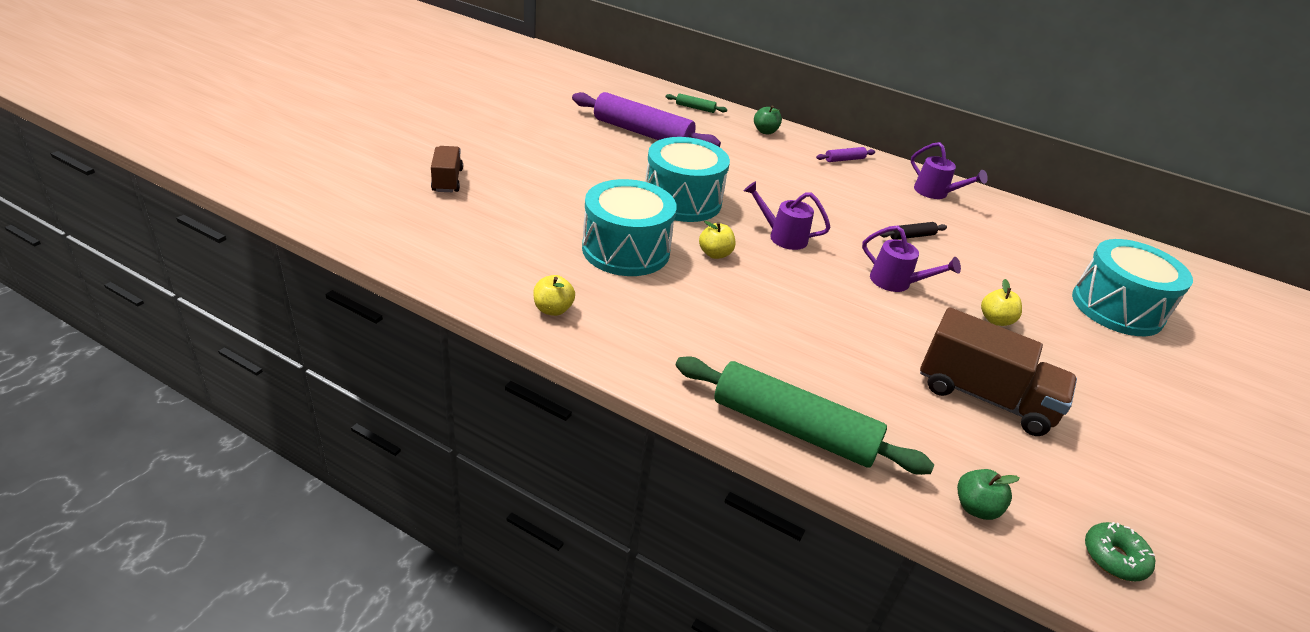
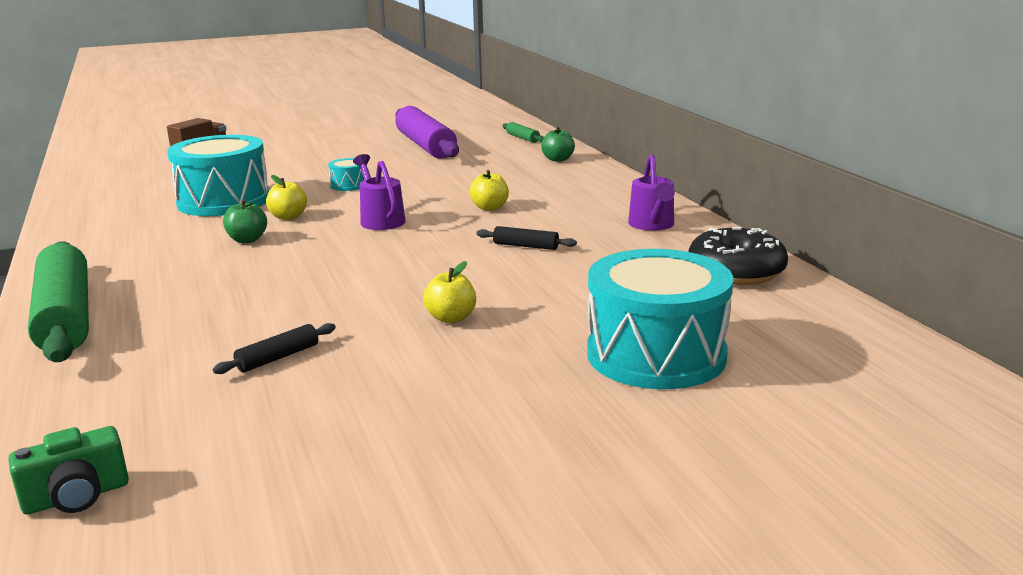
camera: 45 degrees right, 15 degrees down
(553, 309) = (89, 217): yellow apple -> yellow apple (490, 208)
(682, 200) = (349, 185): turquoise drum -> turquoise drum, size x0.42
(844, 159) = (599, 187): purple rolling pin -> none
(896, 282) = (412, 269): purple watering can -> none
(975, 508) = (61, 411): green apple -> green apple (247, 240)
(984, 397) = (278, 357): brown truck -> black rolling pin
(1037, 225) = (736, 272): none -> black donut
(1114, 558) = (77, 497): green donut -> green camera

